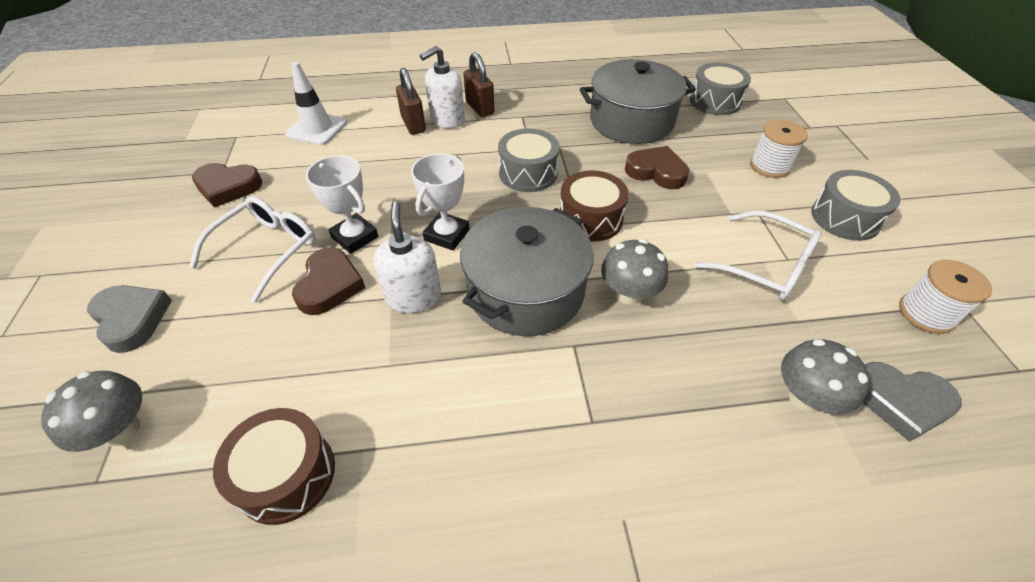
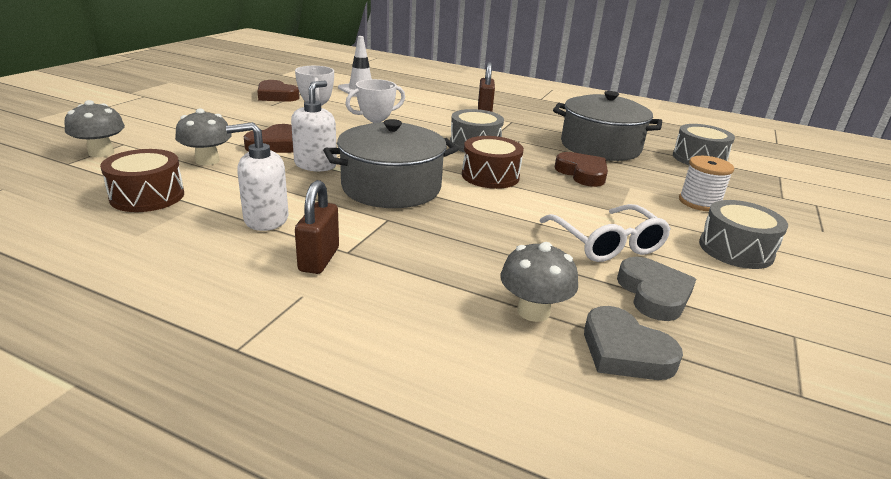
camera: 30 degrees right, 20 degrees down
(132, 319) = (160, 122): grey heart -> grey heart (653, 294)
(267, 250) = (262, 122): white glasses -> none
(413, 124) = (425, 104): brown padlock -> brown padlock (319, 259)
(447, 120) = (452, 108): white soap dispenser -> white soap dispenser (265, 219)
(629, 294) = (465, 214): grey mushroom -> grey mushroom (207, 161)
(926, 313) = (738, 324): white spool -> none

